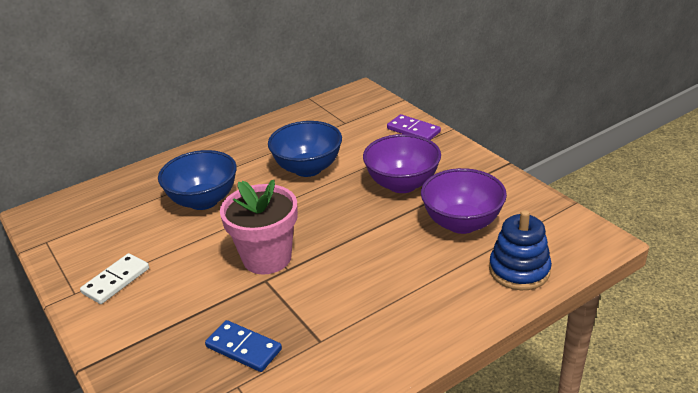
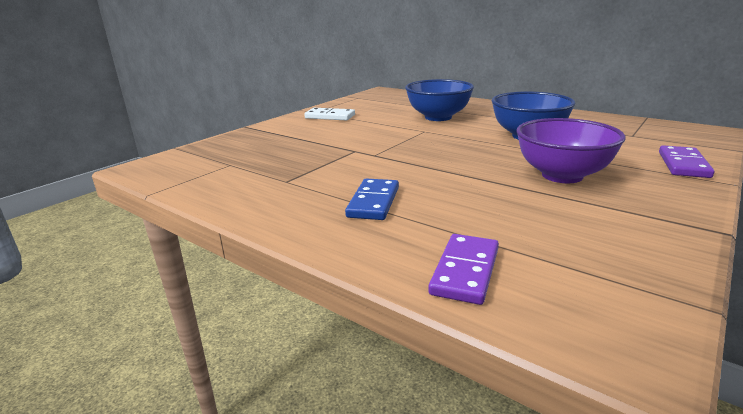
camera: 70 degrees right, 10 degrees down
(243, 348) = (271, 159): blue domino -> blue domino (373, 202)
(267, 258) = (384, 146): pink flower pot -> none
(462, 223) = (528, 218): purple bowl -> none
(519, 270) = (465, 271): blue stacking toy -> purple domino

